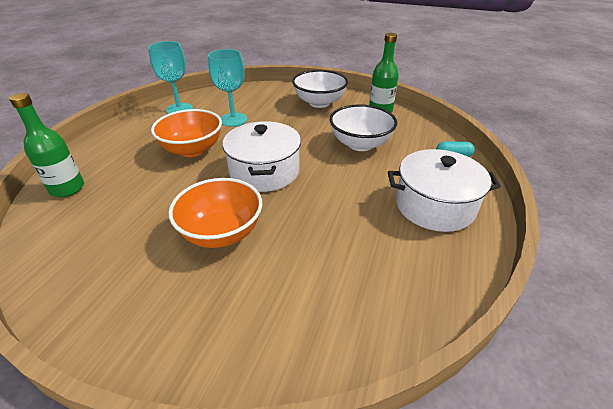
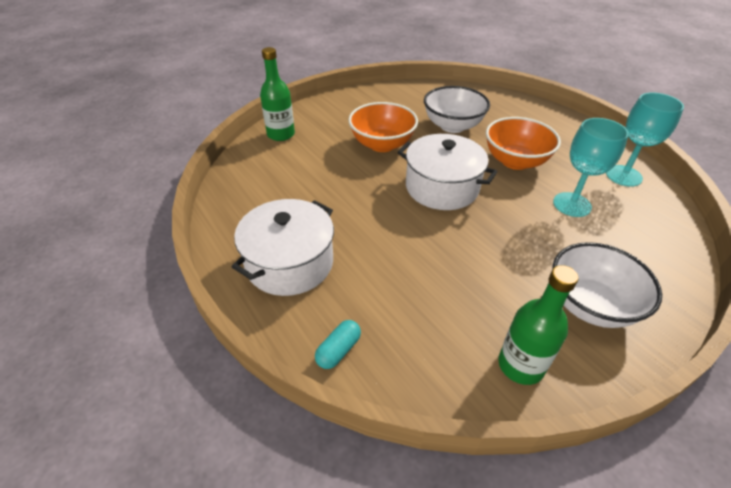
camera: 125 degrees right, 5 degrees up
(67, 188) = (494, 102): green bottle -> green bottle (281, 134)
(360, 144) = (438, 278): white bowl -> white bowl (452, 126)

